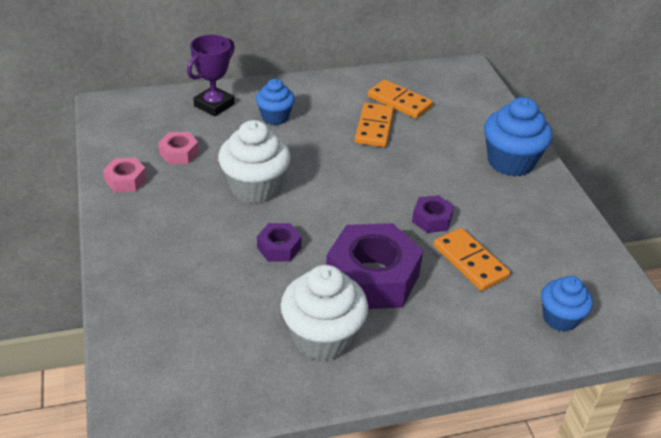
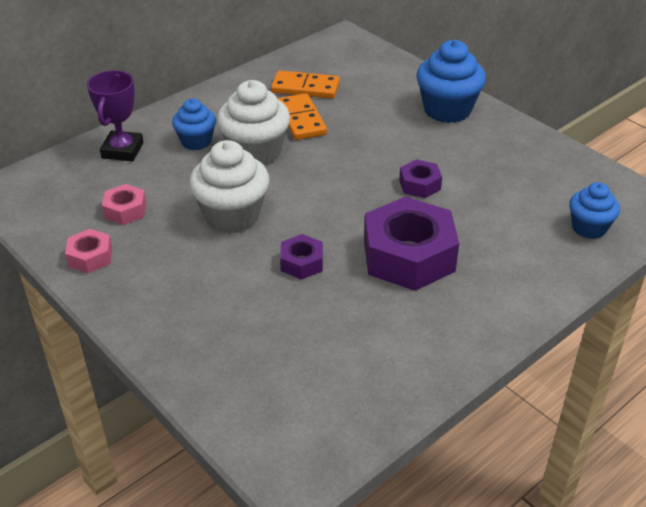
camera: 25 degrees left, 0 degrees up
(322, 338) = (408, 327): white cupcake -> white cupcake (255, 152)
(470, 261) = (481, 209): orange domino -> none

